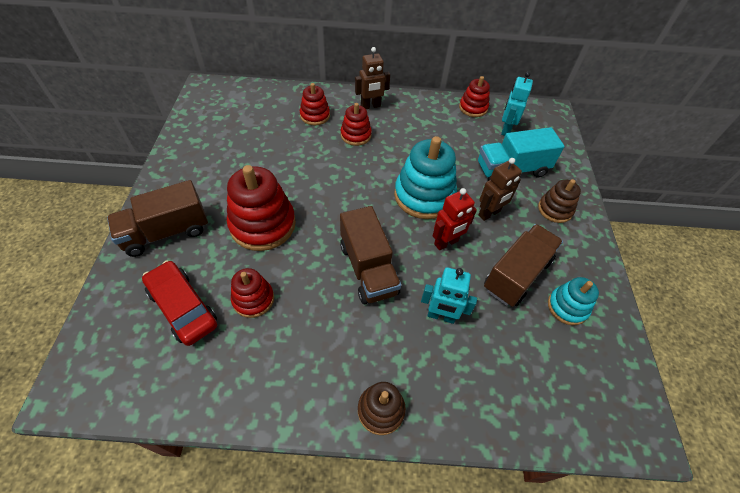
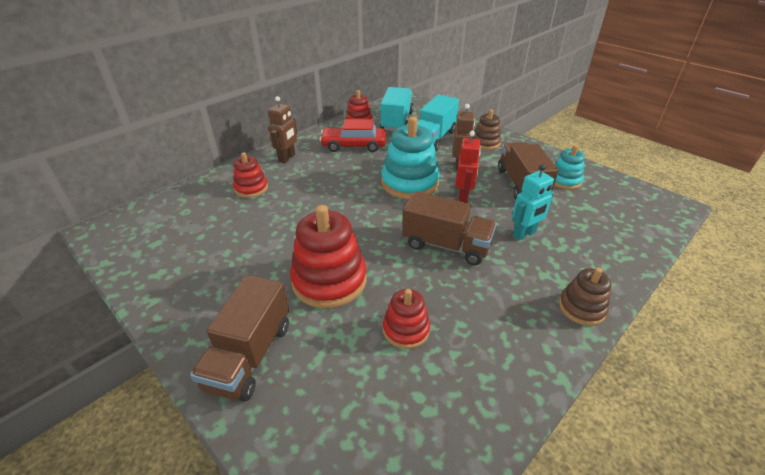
camera: 45 degrees left, 15 degrees down
(183, 307) = (361, 388): red car -> red car (354, 146)
(356, 135) = (305, 180): red stacking toy -> none
(506, 129) = (396, 121): turquoise robot -> turquoise truck

